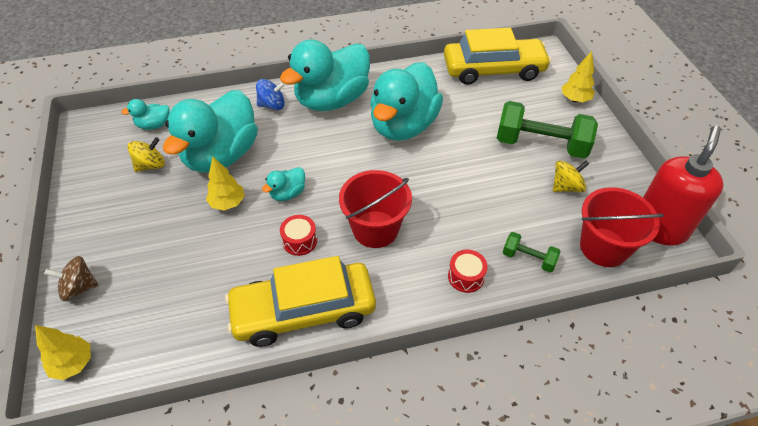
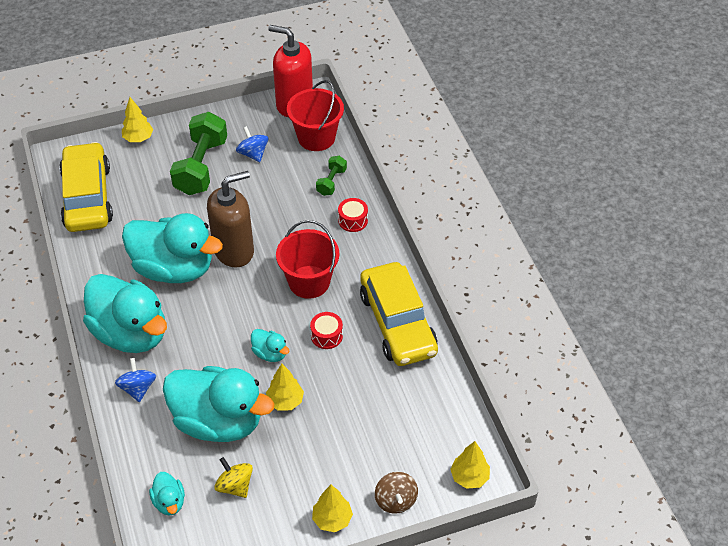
camera: 95 degrees left, 0 degrees up
(84, 233) = (332, 519): none -> yellow tree
(423, 169) = (234, 250): none -> brown soap dispenser
(566, 187) = (253, 154): yellow spinning top -> blue spinning top

